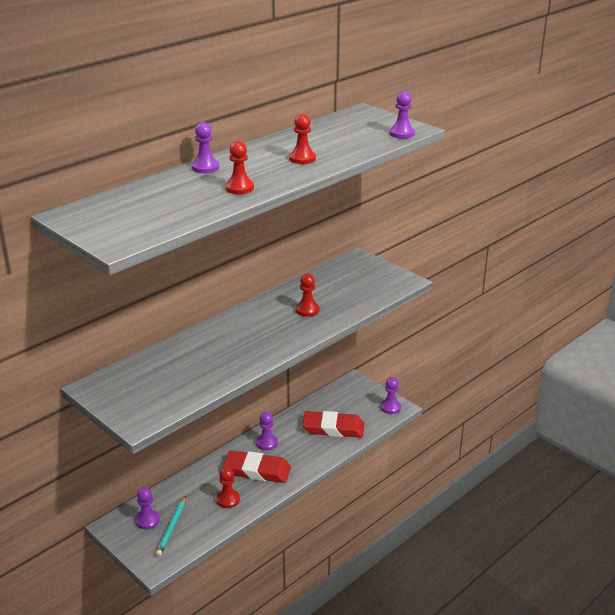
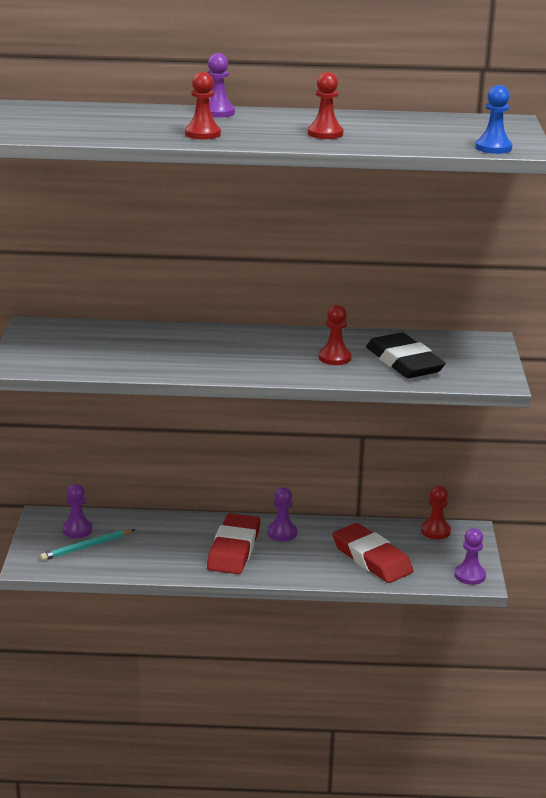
camera: 45 degrees right, 5 degrees down
(228, 499) = (168, 555): red pawn -> red pawn (435, 531)
(257, 470) = (234, 549): red eraser -> red eraser turned 45 degrees clockwise
(345, 293) = (404, 362): none -> black eraser
(402, 133) = (493, 148): purple pawn -> blue pawn

